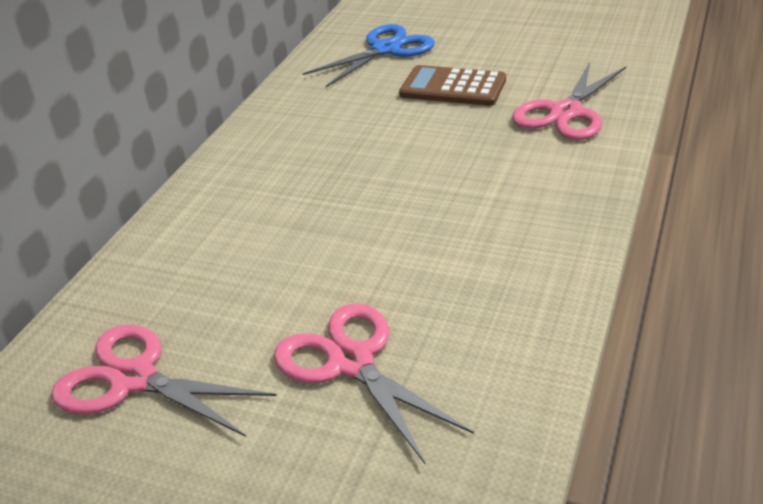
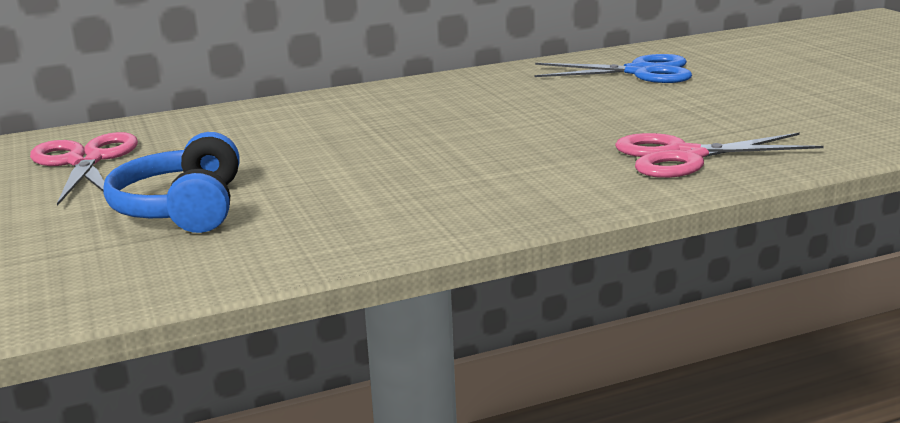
camera: 45 degrees right, 15 degrees down
(351, 362) = (183, 208): pink scissors -> blue headphones
(453, 87) = (631, 109): brown calculator -> none

